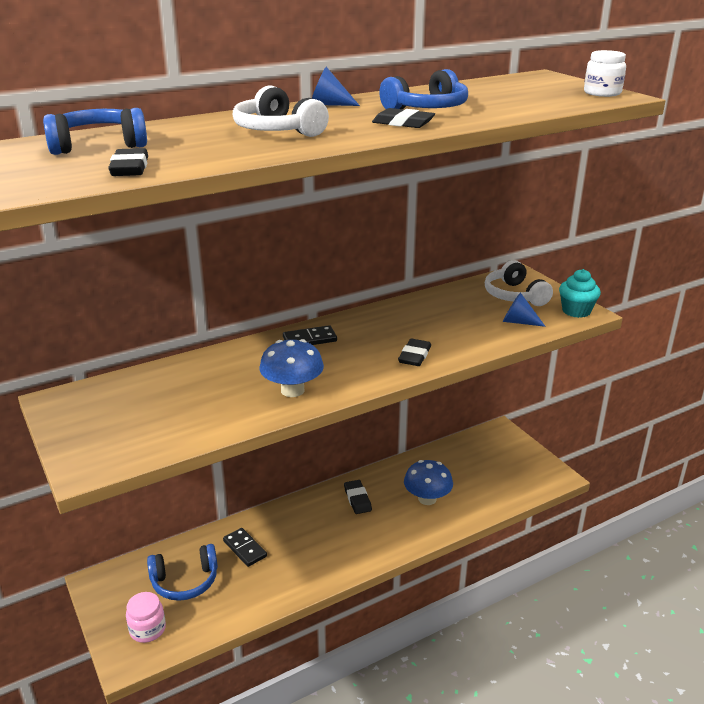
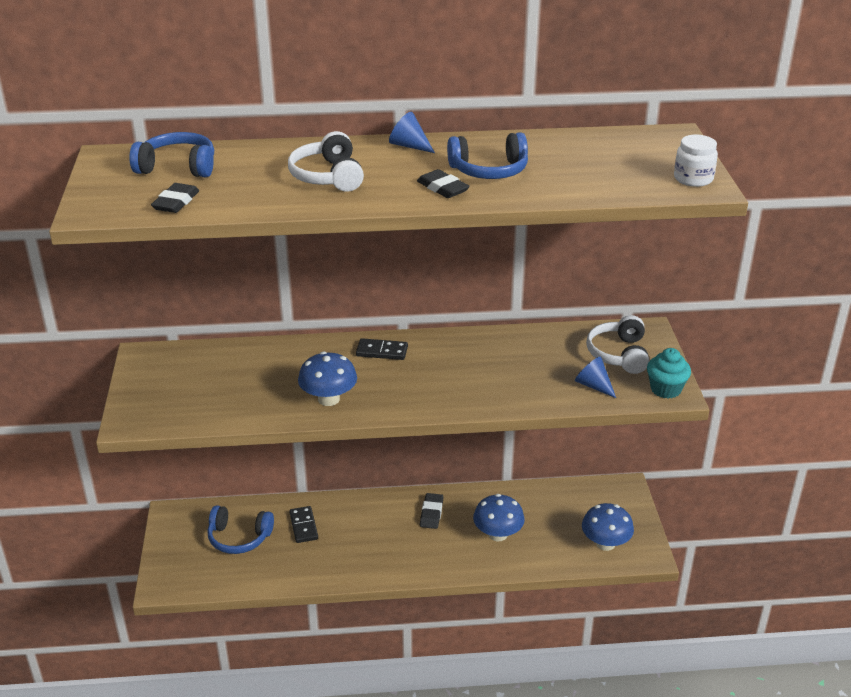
camera: 25 degrees right, 5 degrees up
(147, 629) = (189, 567): pink jar -> none
(414, 356) = (461, 395): black eraser -> none
(518, 478) = (605, 543): none -> blue mushroom

